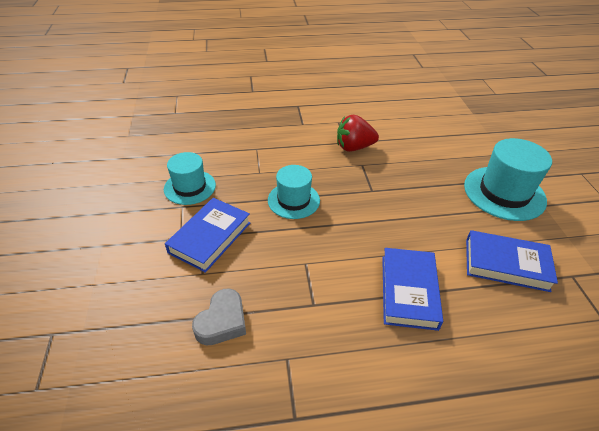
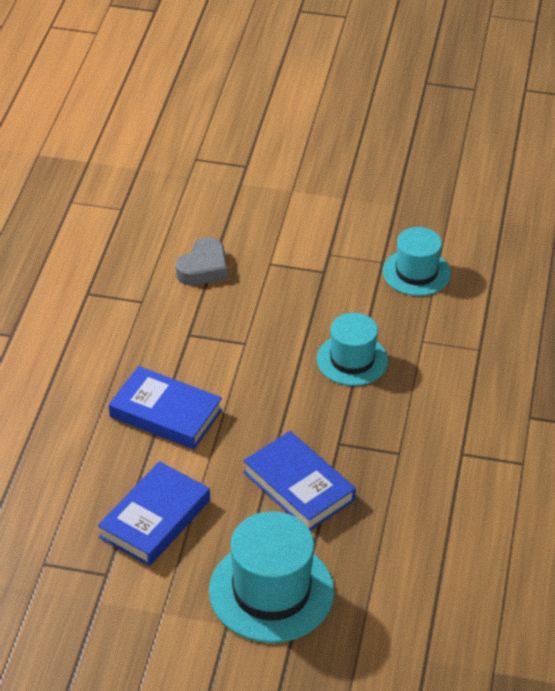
camera: 110 degrees right, 0 degrees up
(210, 237) = (319, 277): blue book -> blue book (298, 486)
(222, 321) = (203, 268): grey heart -> grey heart turned 105 degrees counterclockwise
(354, 147) = (444, 458): red strawberry -> none

